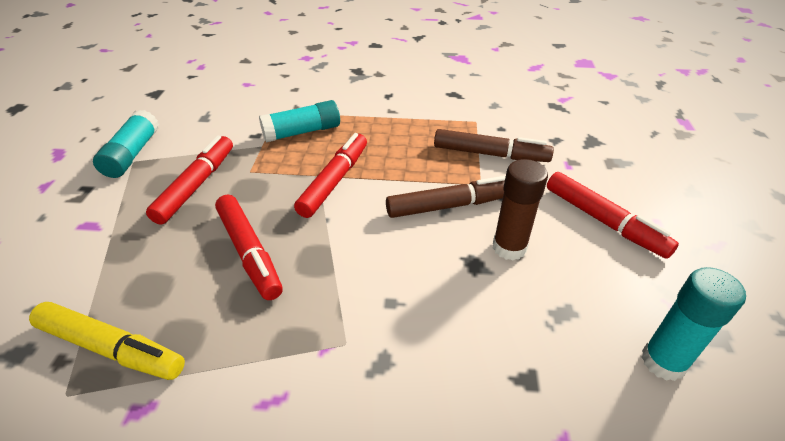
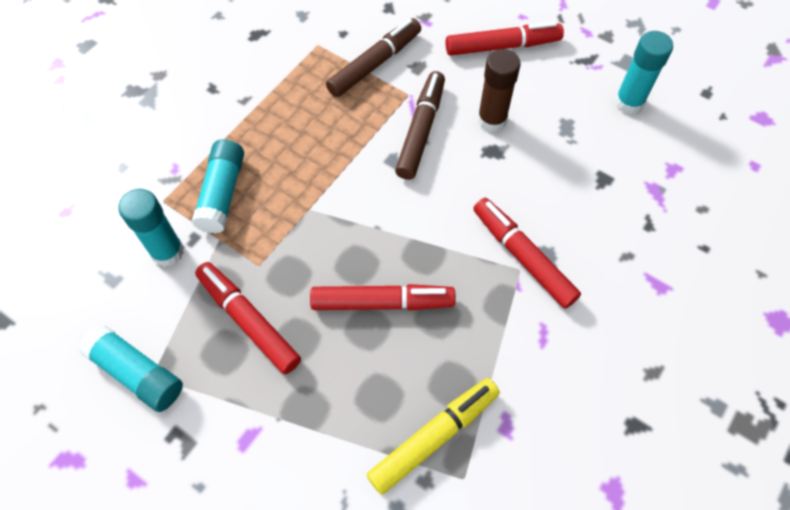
camera: 60 degrees left, 20 degrees up
(238, 129) = (167, 252): none -> turquoise glue stick
(335, 181) = (327, 199): red marker -> red marker (523, 256)

